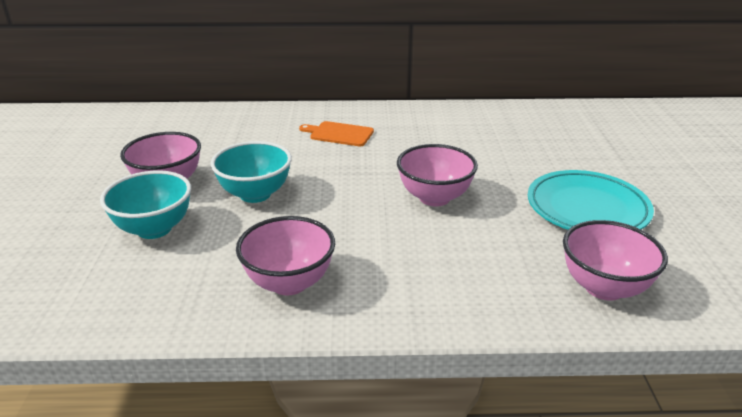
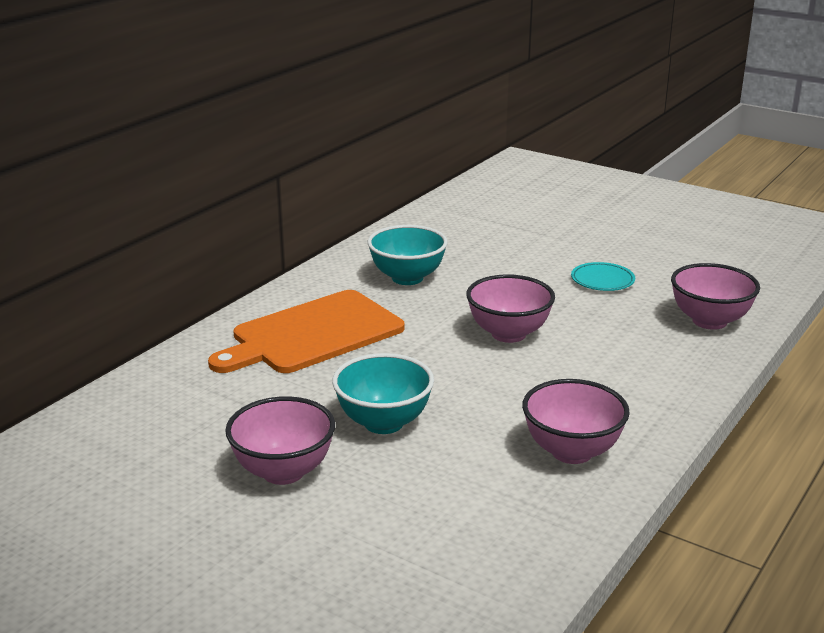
camera: 55 degrees left, 5 degrees down
(154, 229) = (383, 505): turquoise bowl -> turquoise bowl (407, 278)
(339, 134) = (312, 334): orange cutting board -> orange cutting board, size x2.00
(587, 209) = (602, 280): turquoise plate -> turquoise plate, size x0.54

